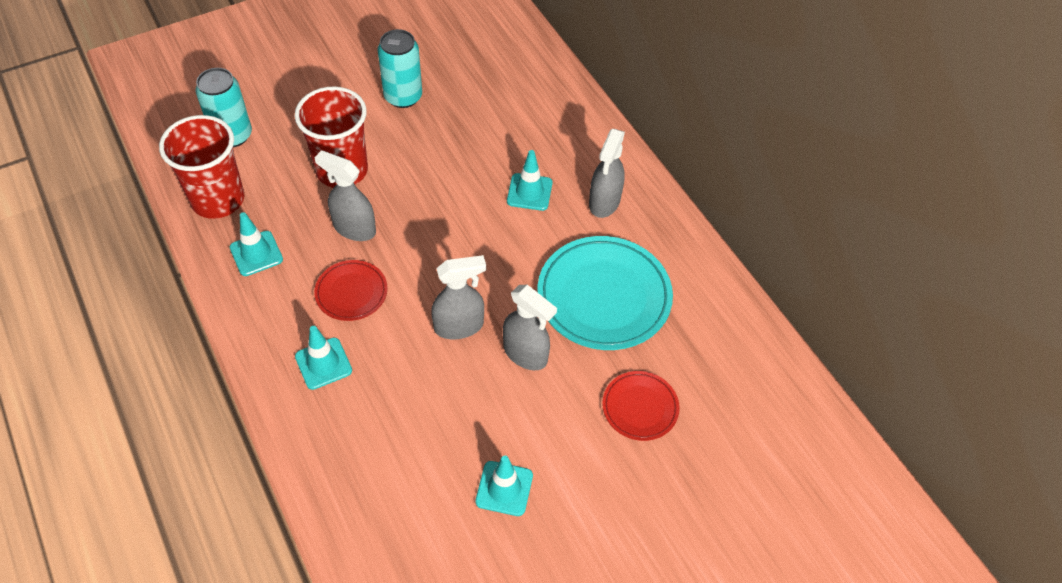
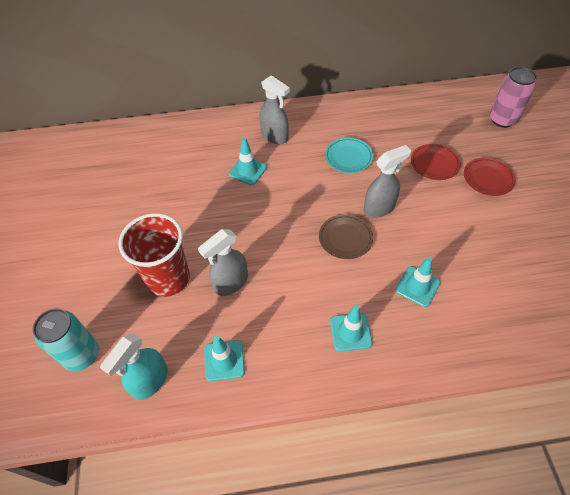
camera: 65 degrees left, 0 degrees up
(218, 199) = (150, 381): red cup -> turquoise spray bottle
(351, 292) = (291, 298): red plate -> red plate (488, 178)
(403, 97) = (116, 220): turquoise can -> none
(459, 326) = (345, 238): grey spray bottle -> brown plate
(504, 488) = (478, 246): turquoise traffic cone -> turquoise traffic cone (417, 286)
(604, 296) = (348, 157): turquoise plate -> turquoise plate, size x0.53
(789, 493) = (502, 119): none -> pink can

